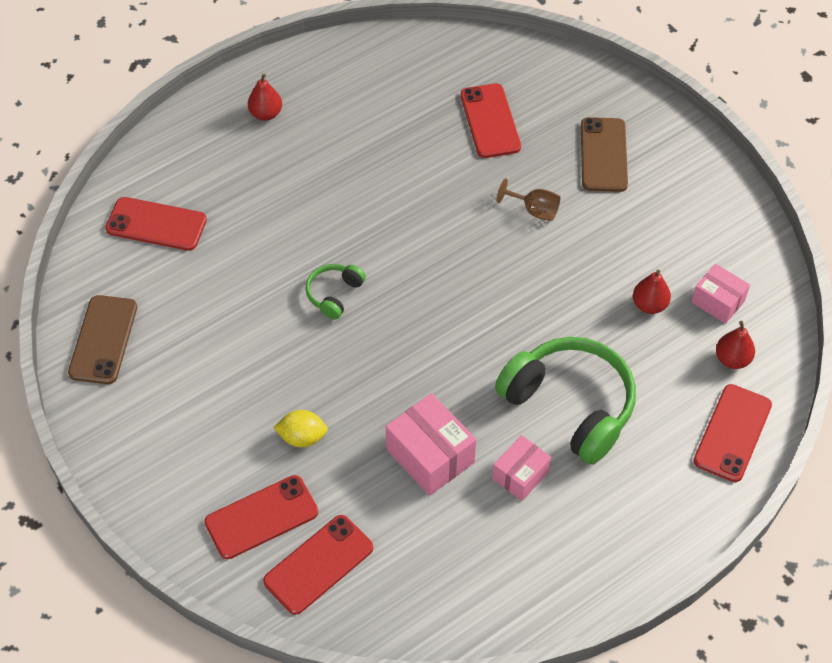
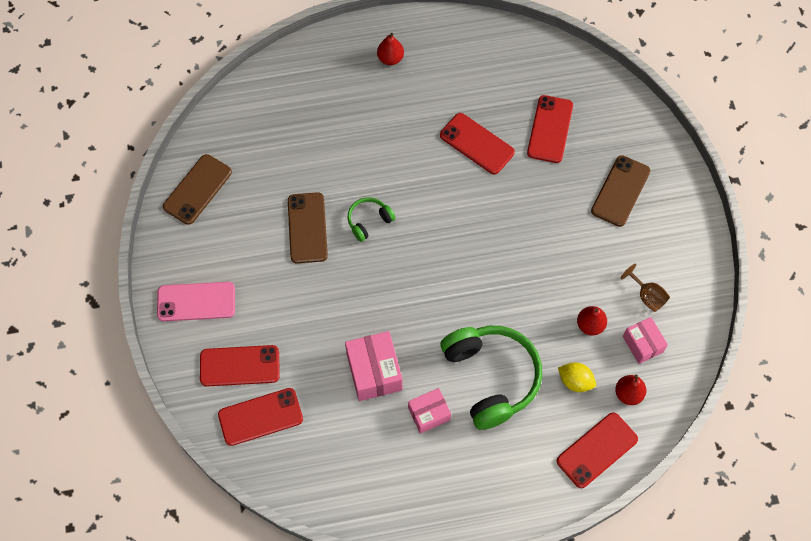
camera: 25 degrees right, 10 degrees up
(156, 224) = (273, 116): red phone -> red phone (476, 144)
(168, 467) = (196, 302): none -> pink phone
(263, 330) = (307, 228): none -> brown phone
(302, 437) = (294, 319): yellow lemon -> yellow lemon (575, 381)
(534, 210) = (545, 215): brown goblet -> brown goblet (647, 296)

